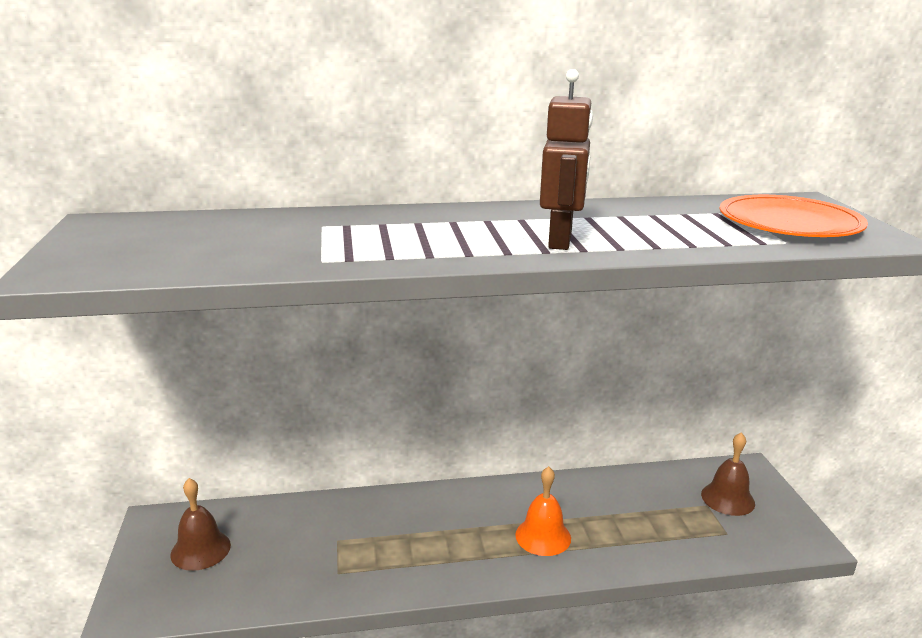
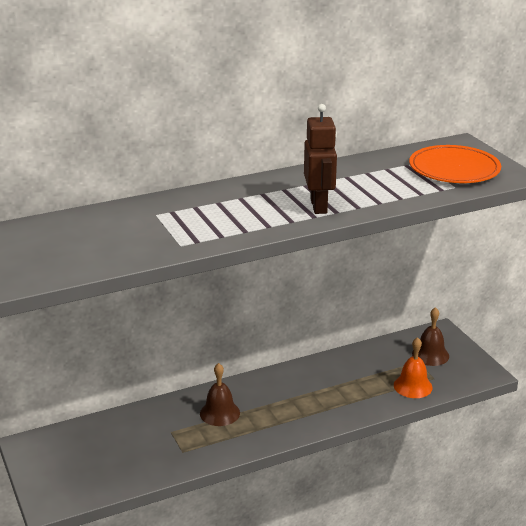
camera: 15 degrees left, 5 degrees up
(200, 549) = (75, 456): brown bell -> brown bell (219, 413)
(543, 536) = (313, 402): orange bell -> orange bell (413, 386)

